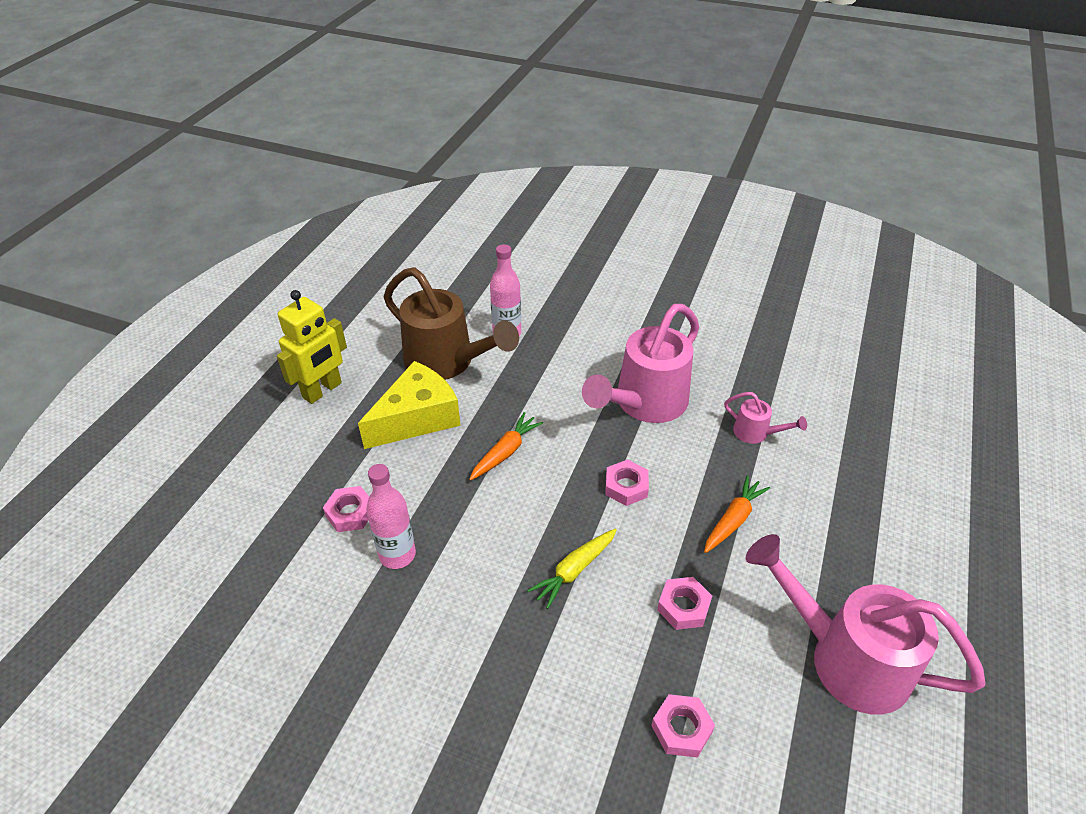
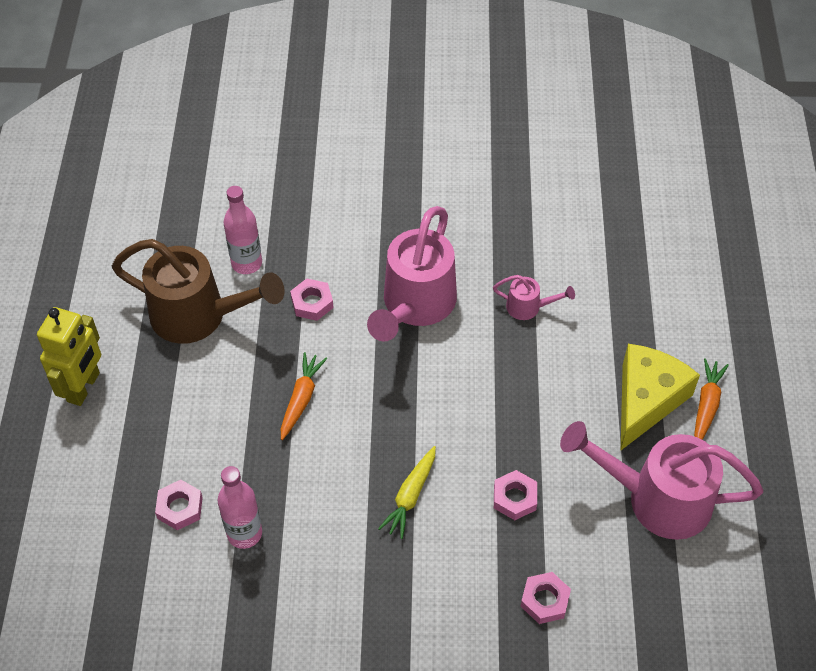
camera: 20 degrees left, 10 degrees up
(417, 418) = (198, 389): yellow cheese -> yellow cheese (646, 400)
(626, 486) = (428, 399): pink nut -> pink nut (312, 303)
(733, 520) = (533, 403): orange carrot -> orange carrot (706, 405)

